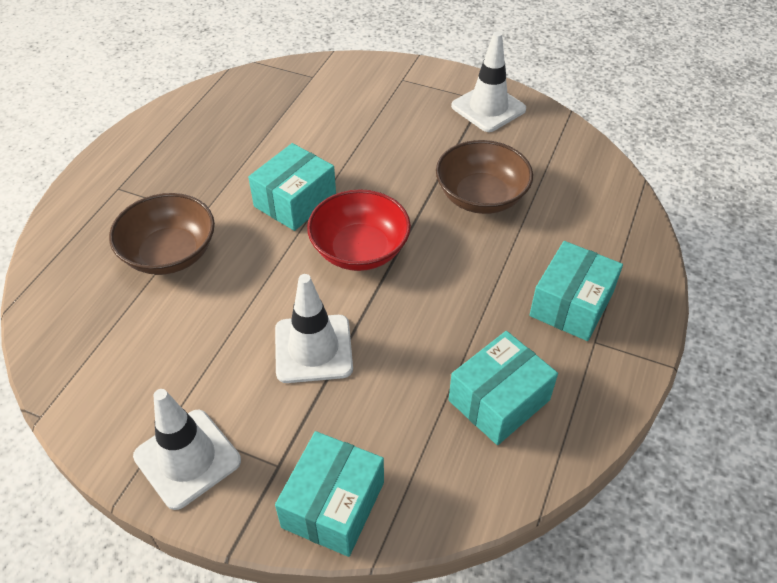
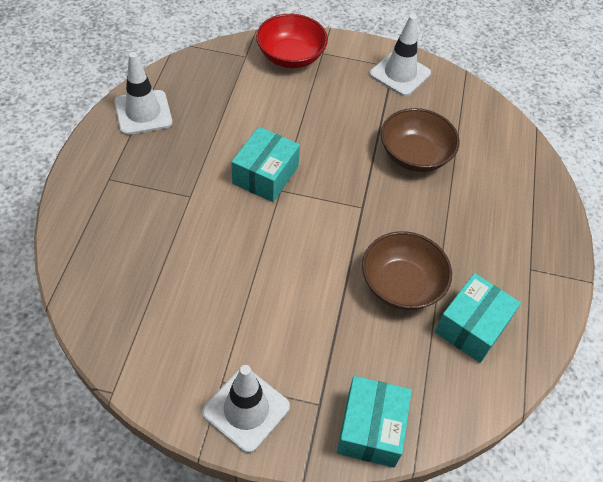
camera: 15 degrees left, 5 degrees up
(170, 253) = (174, 234): brown bowl -> brown bowl (401, 284)
(313, 349) = (318, 303): white traffic cone -> white traffic cone (143, 112)
(359, 250) = (331, 213): red bowl -> red bowl (290, 56)
(571, 304) = (506, 240): turquoise box -> none

